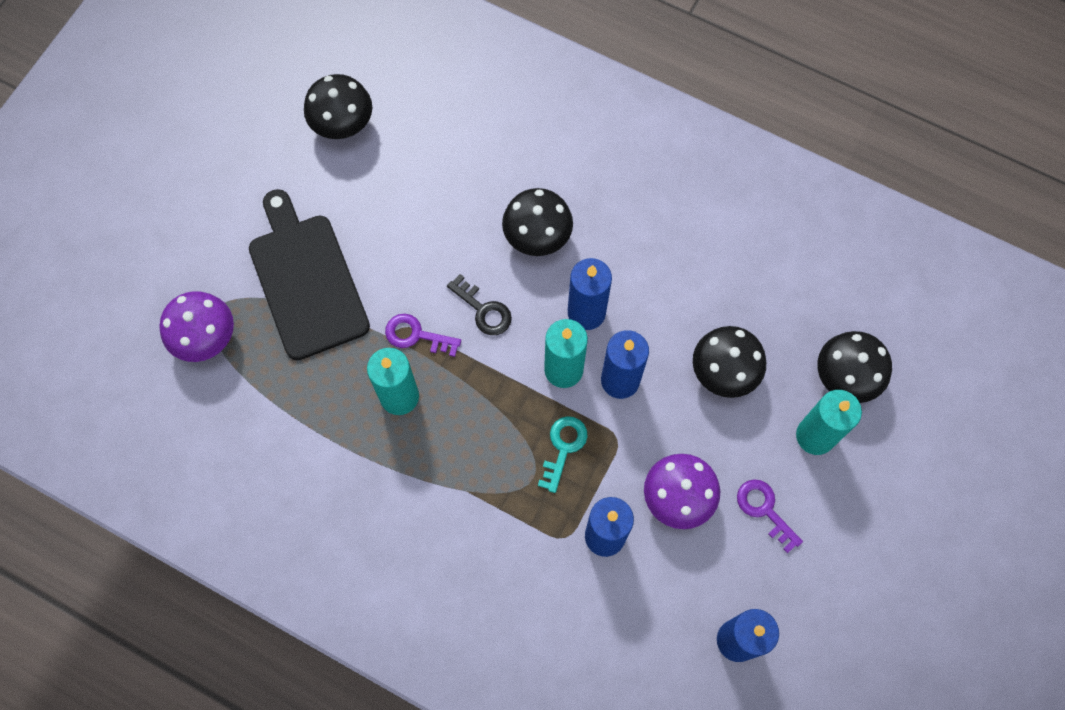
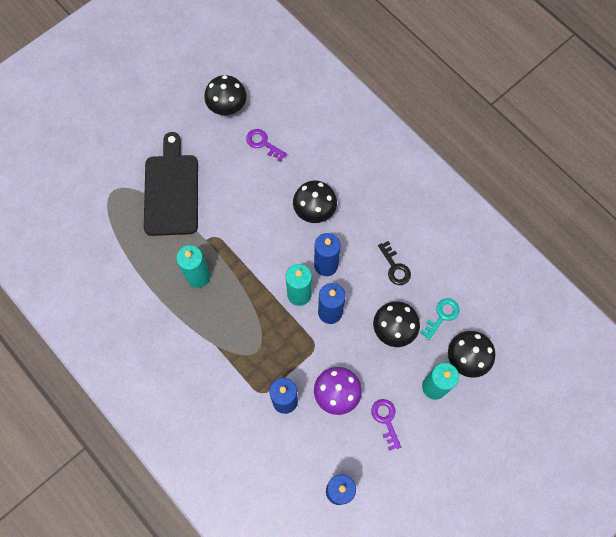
camera: 20 degrees right, 0 degrees up
(206, 338) = (102, 204): purple mushroom -> none
(416, 335) = (221, 244): purple key -> purple key (263, 143)
(483, 310) = (266, 243): black key -> black key (395, 267)
(563, 448) = (281, 340): turquoise key -> turquoise key (442, 316)

